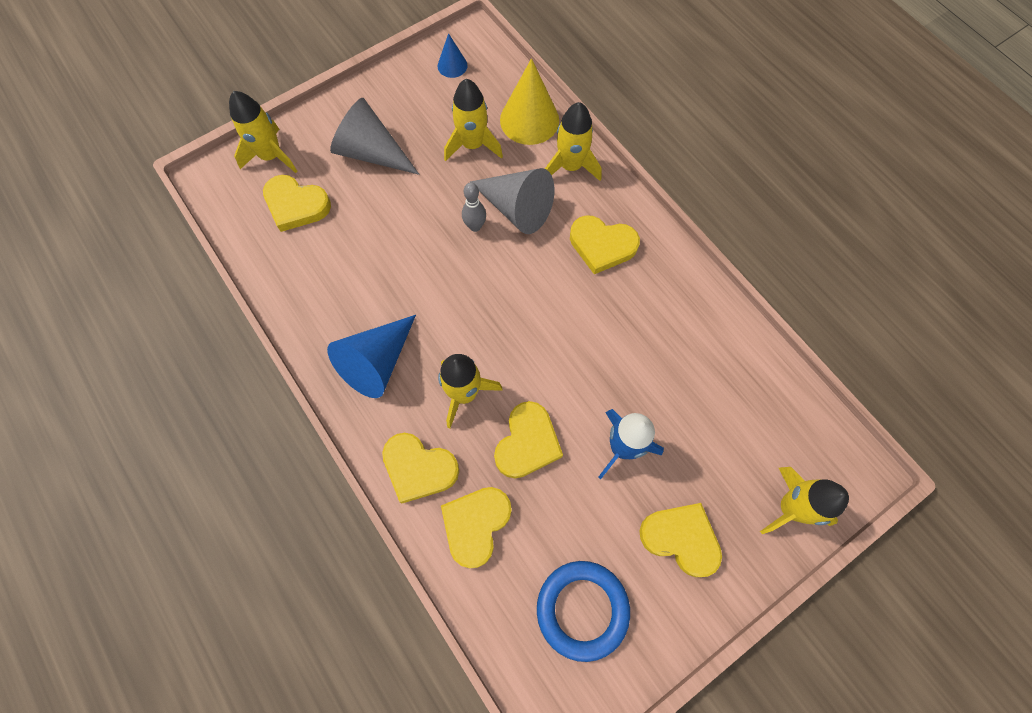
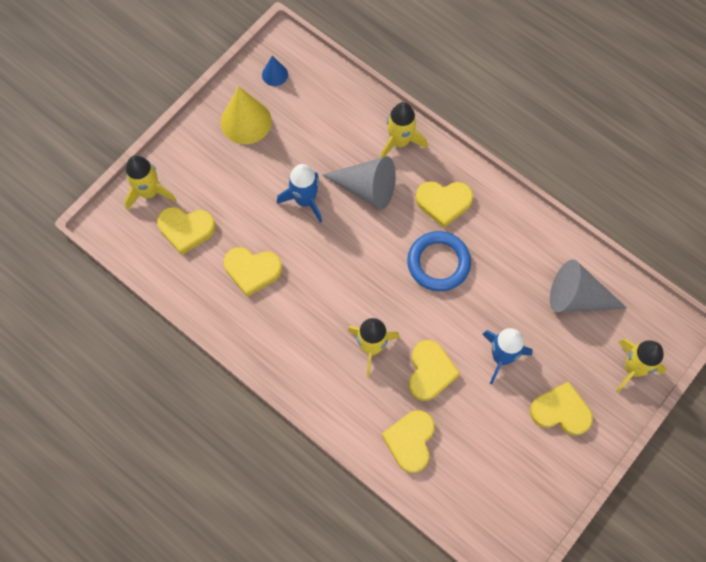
camera: 15 degrees left, 0 degrees up
(372, 152) = (233, 169): grey cone -> grey cone (577, 297)
(377, 362) = (296, 340): blue cone -> none
(419, 468) = (355, 412): yellow heart -> yellow heart (252, 270)
(441, 205) = (305, 200): none -> blue rocket
(473, 145) = (314, 142): yellow rocket -> none
(475, 226) = (338, 212): grey bowling pin -> none
(529, 120) = (354, 109): yellow cone -> yellow cone (246, 121)
(582, 609) = (504, 479): blue ring -> blue ring (438, 263)

